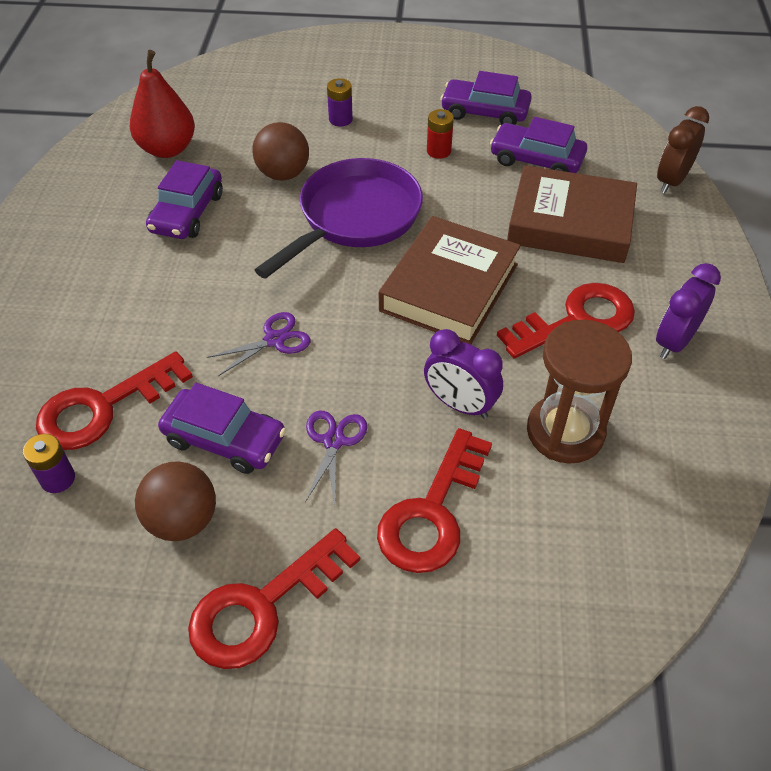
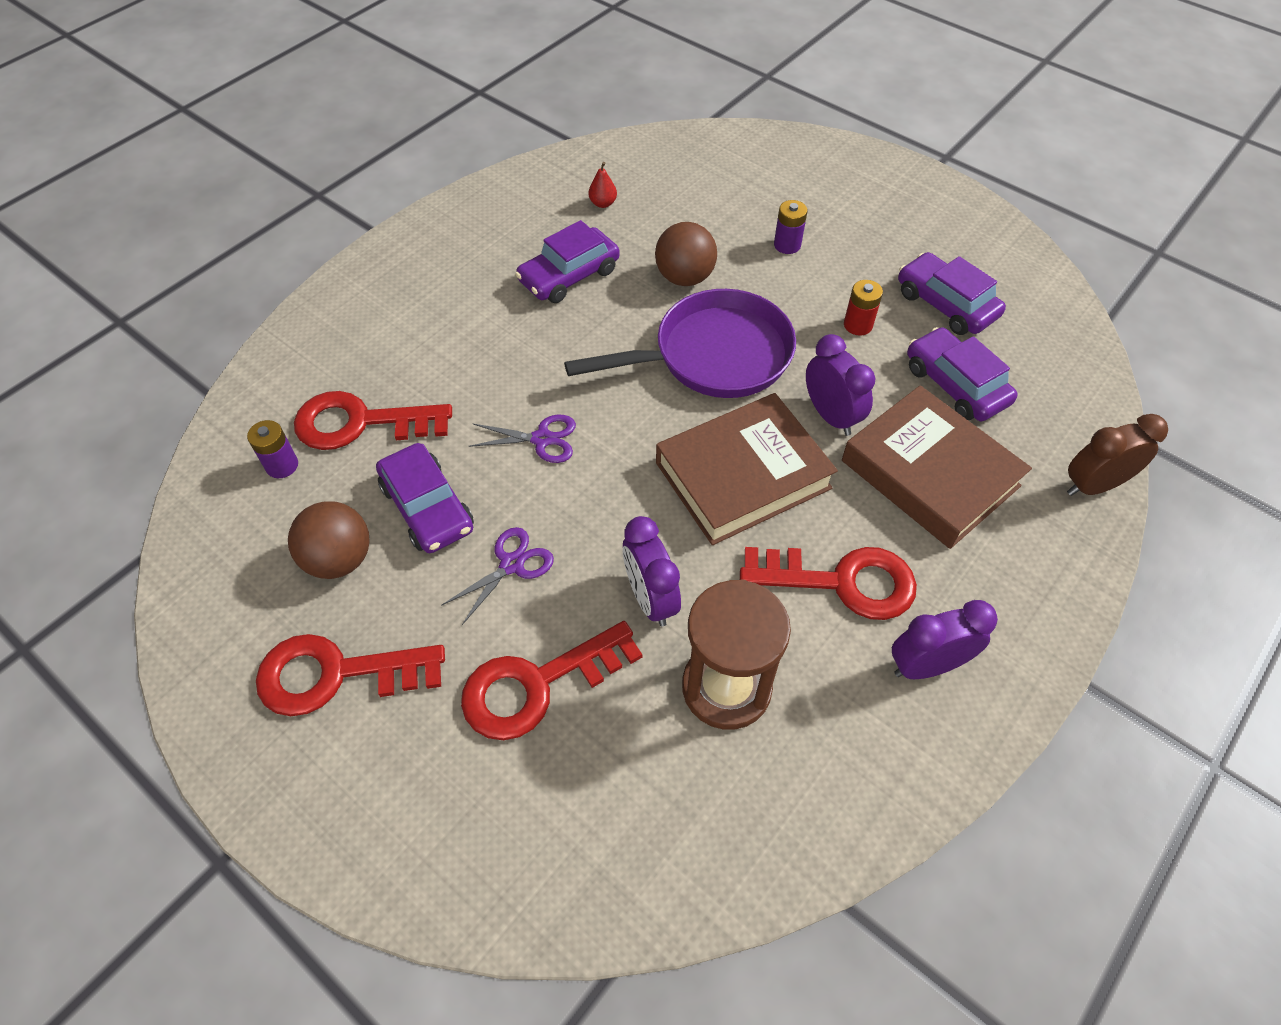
camera: 35 degrees right, 5 degrees up
(167, 149) = (603, 203): red pear -> red pear, size x0.43
(474, 218) = (831, 416): none -> purple clock

